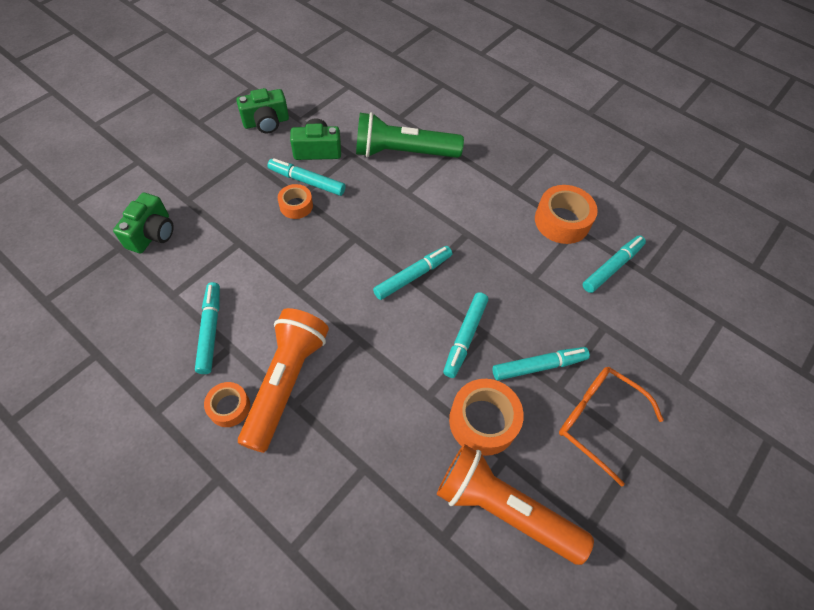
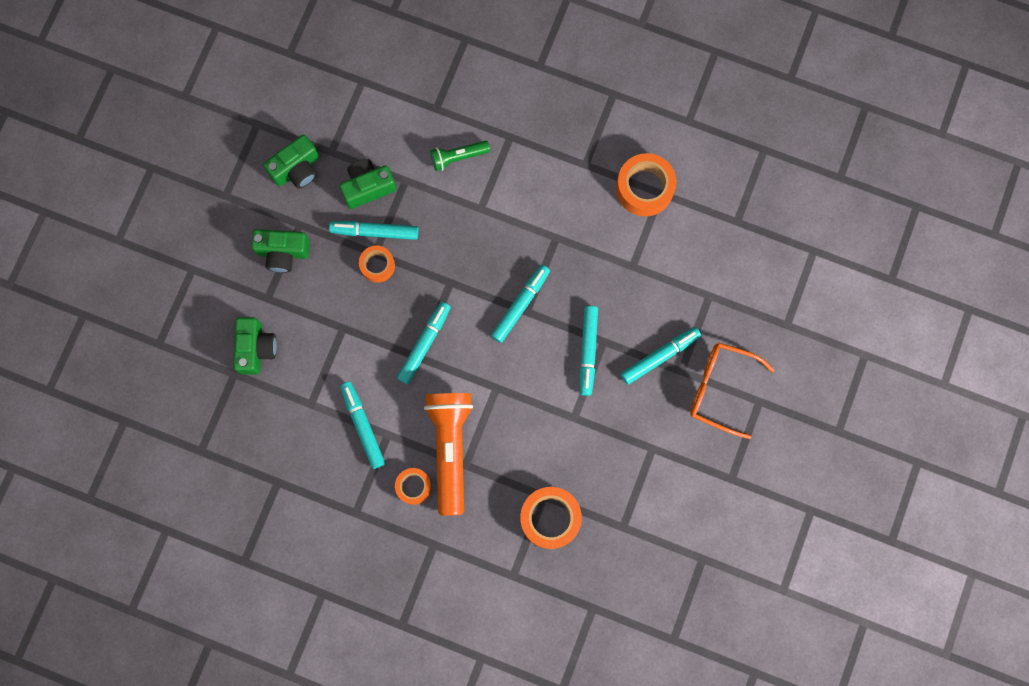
camera: 15 degrees left, 20 degrees up
(220, 172) = (283, 253): none -> green camera
(403, 152) = (458, 157): green flashlight -> green flashlight, size x0.50
(483, 421) = (626, 423): orange tape -> orange tape (550, 518)
(504, 508) = (662, 488): orange flashlight -> none
(612, 267) = (704, 226): turquoise marker -> turquoise marker (424, 344)

